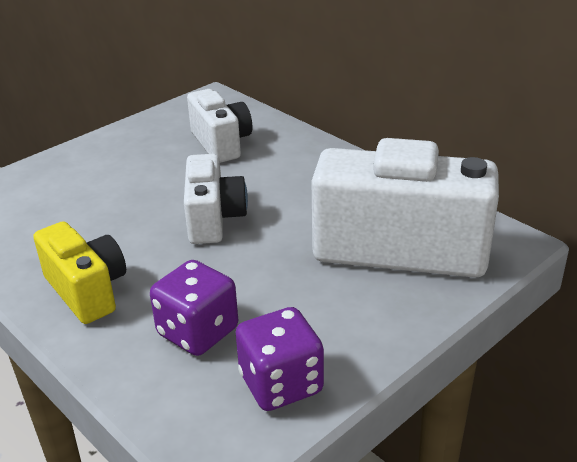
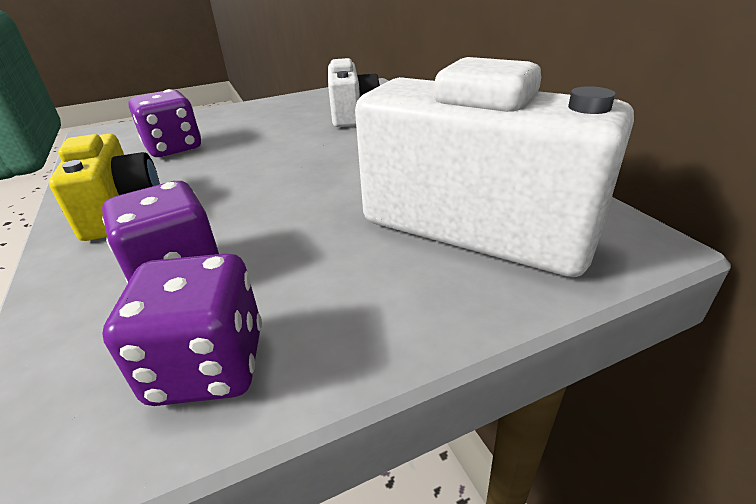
camera: 20 degrees right, 0 degrees up
(64, 213) = (174, 148): none -> purple dice
(214, 219) = (295, 168): white camera -> none

